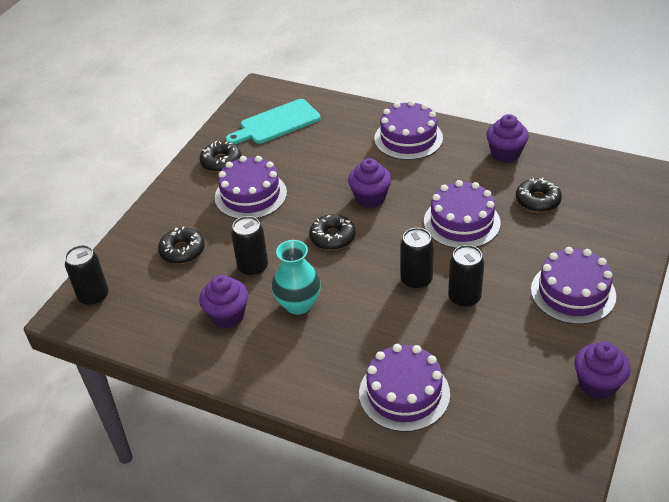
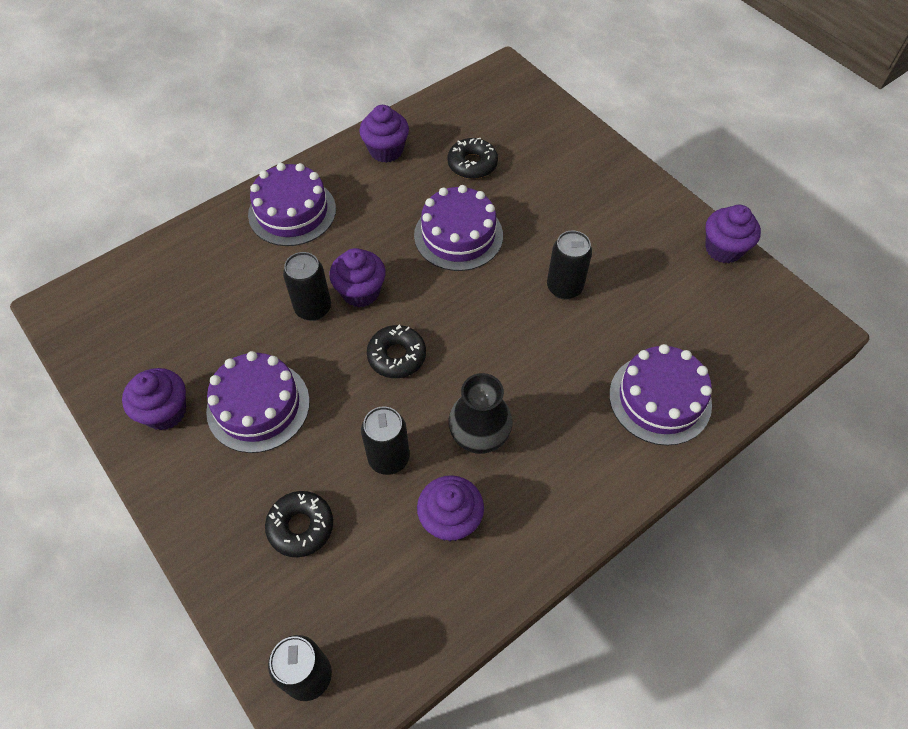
camera: 65 degrees left, 15 degrees up
(221, 162) = (165, 411): black donut -> purple cupcake
(276, 123) = (146, 319): turquoise cutting board -> none
(298, 304) = (479, 437): turquoise vase -> black vase
(416, 280) = (514, 313): black can -> black can (313, 308)
(573, 292) = (608, 206): purple cake -> none

